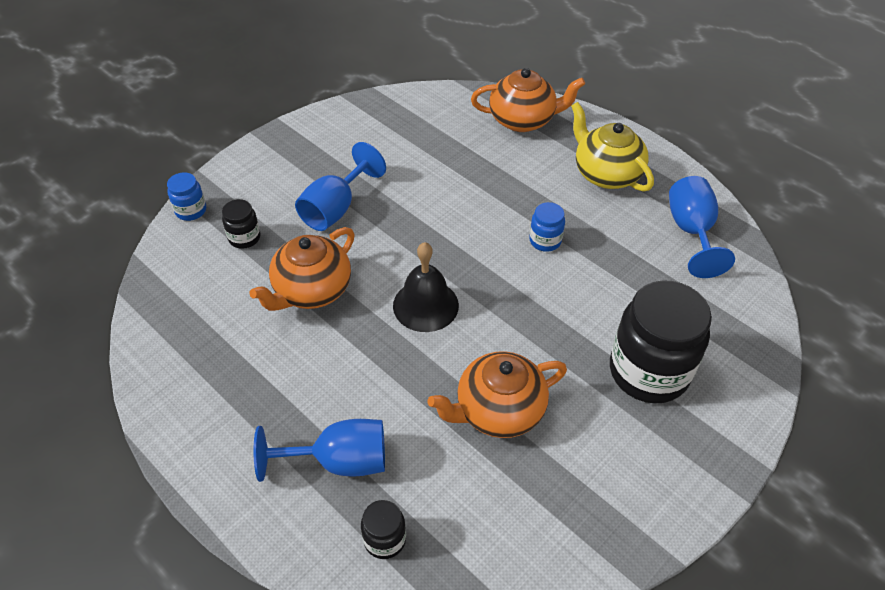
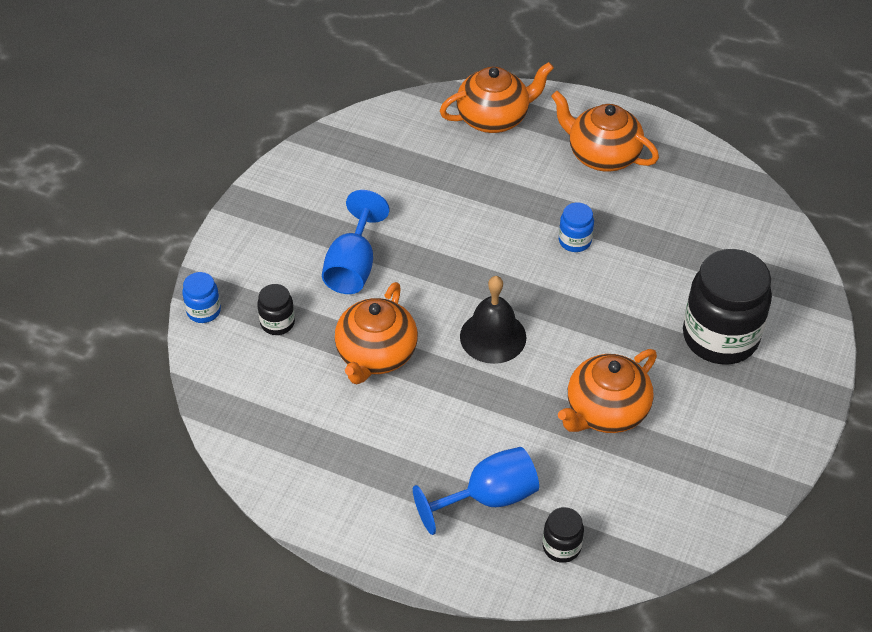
camera: 20 degrees left, 0 degrees up
(606, 174) = (602, 155): yellow teapot -> orange teapot
(691, 231) = (706, 193): blue goblet -> none

